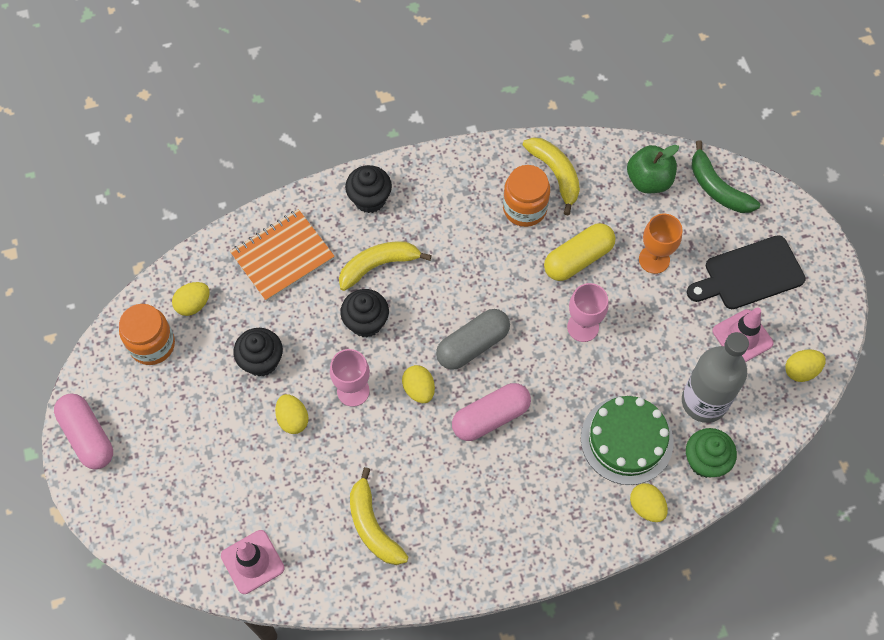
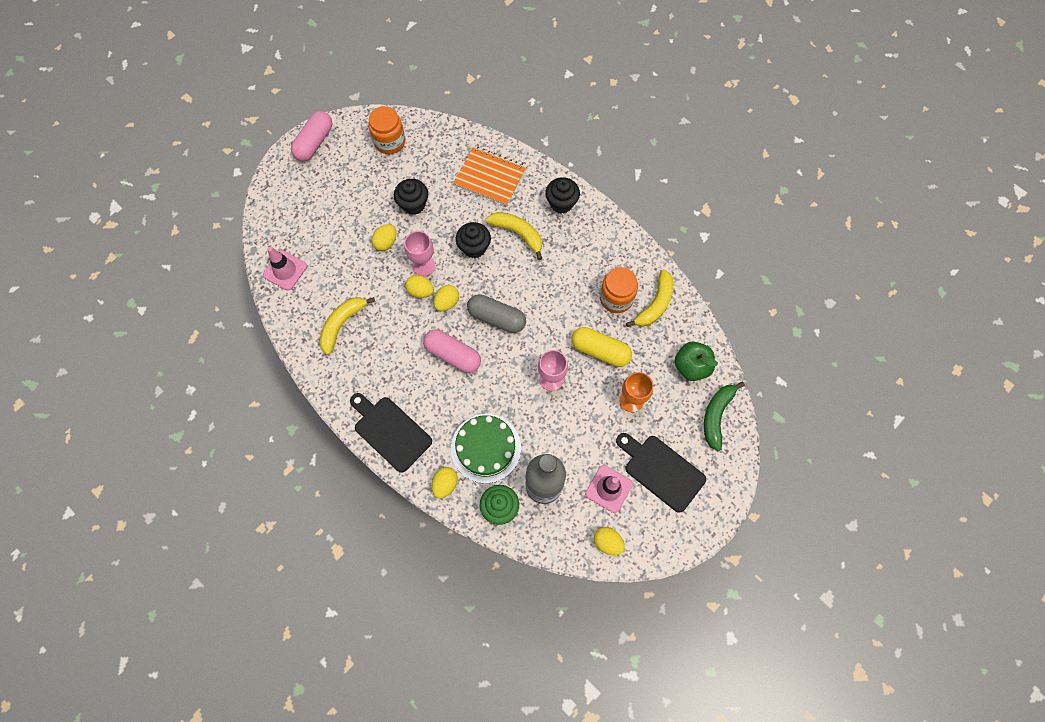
camera: 60 degrees right, 5 degrees up
(193, 304) = (428, 148): yellow egg -> yellow egg (420, 291)
(547, 537) = (390, 431): none -> black cutting board

